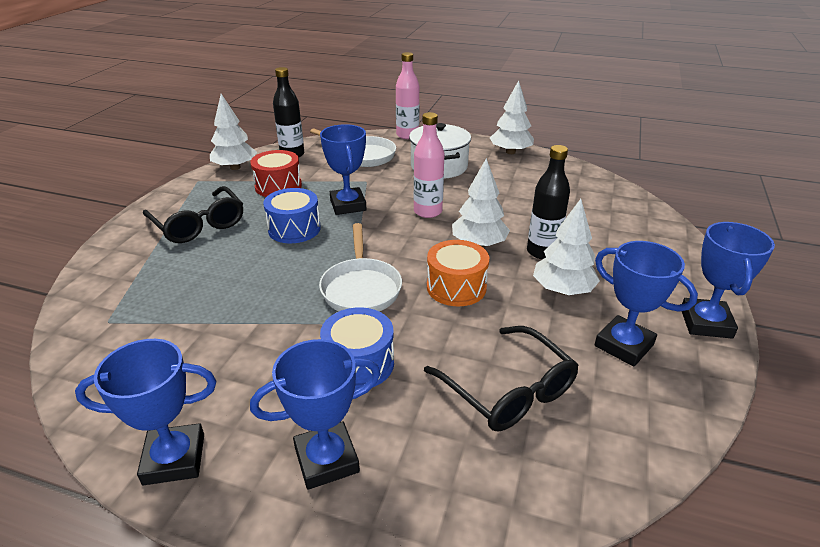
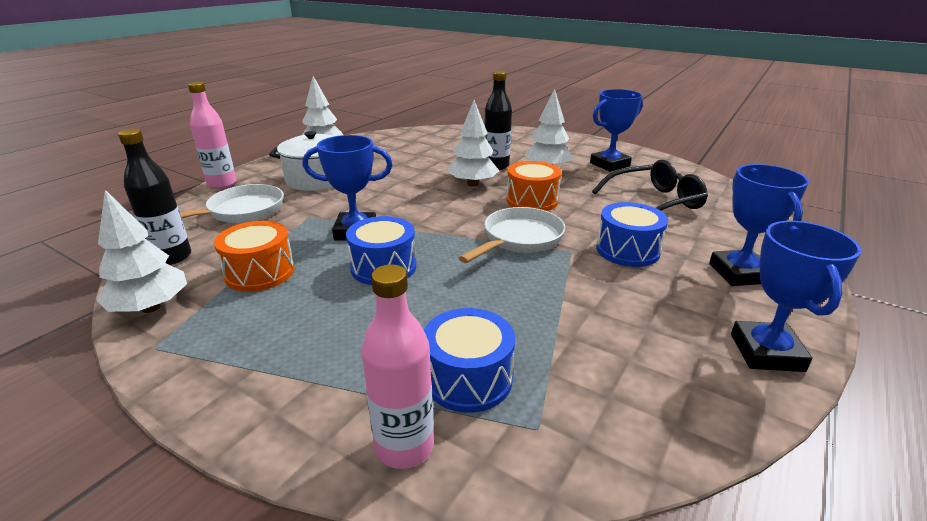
camera: 75 degrees left, 5 degrees down
(158, 288) = (468, 378): none -> blue drum
(198, 224) = (311, 344): black glasses -> none
(278, 186) = (260, 272): red drum -> orange drum
(361, 288) = (519, 239): white pan -> white pan turned 60 degrees counterclockwise
(428, 212) = (403, 195): pink bottle -> pink bottle (404, 447)
(706, 323) = (590, 143): blue trophy -> none

